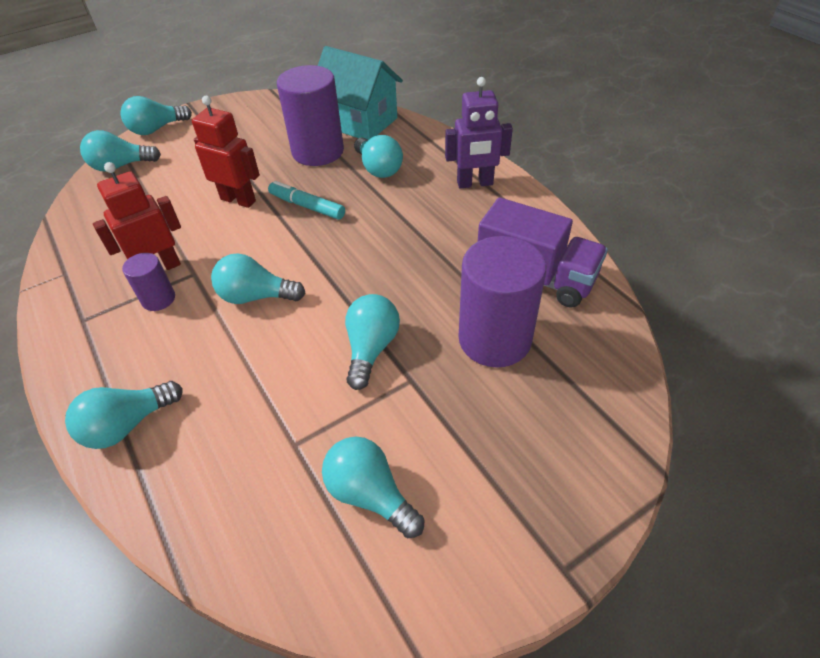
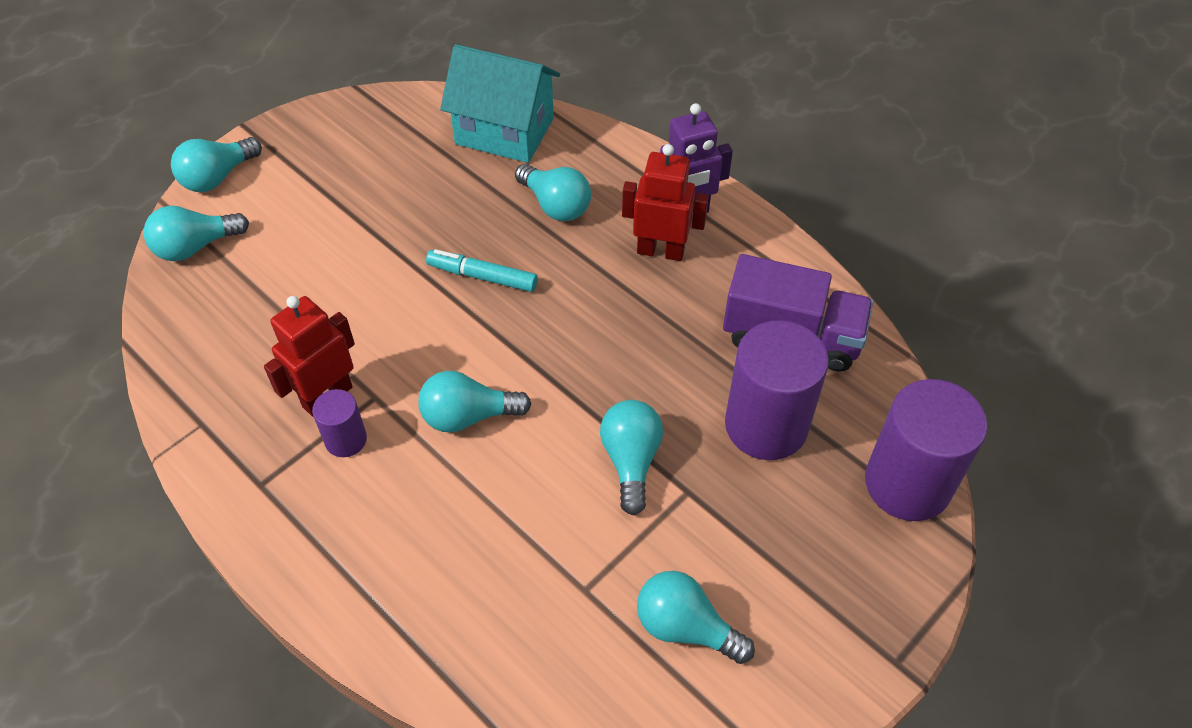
camera: 15 degrees left, 5 degrees up
(127, 425) = (384, 604): turquoise light bulb -> none
(238, 200) = (387, 279): red robot -> red robot (660, 251)
(318, 151) = (464, 188): purple cylinder -> purple cylinder (907, 484)

